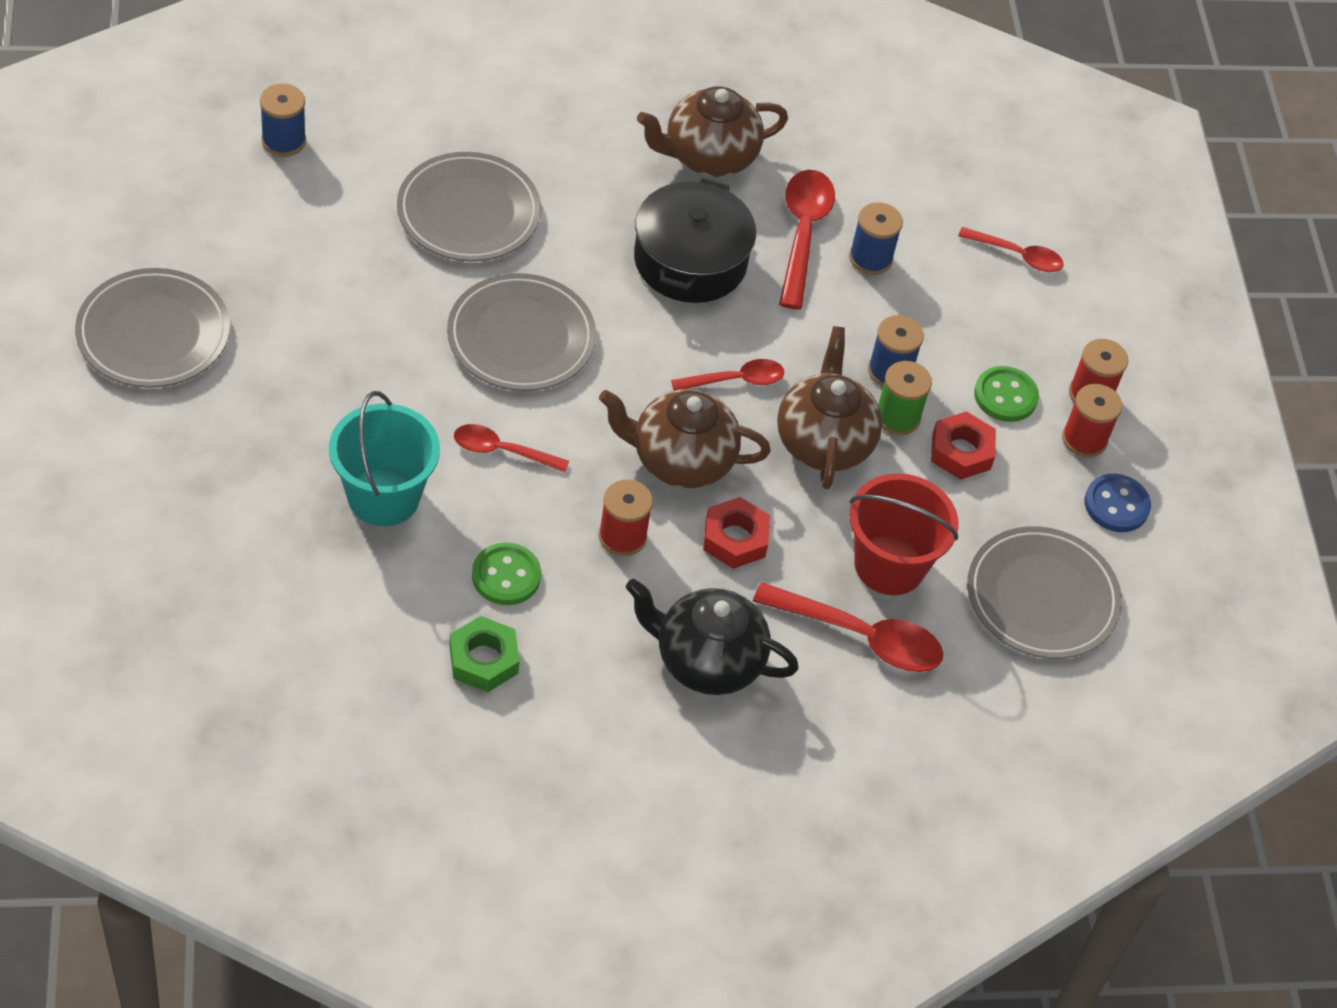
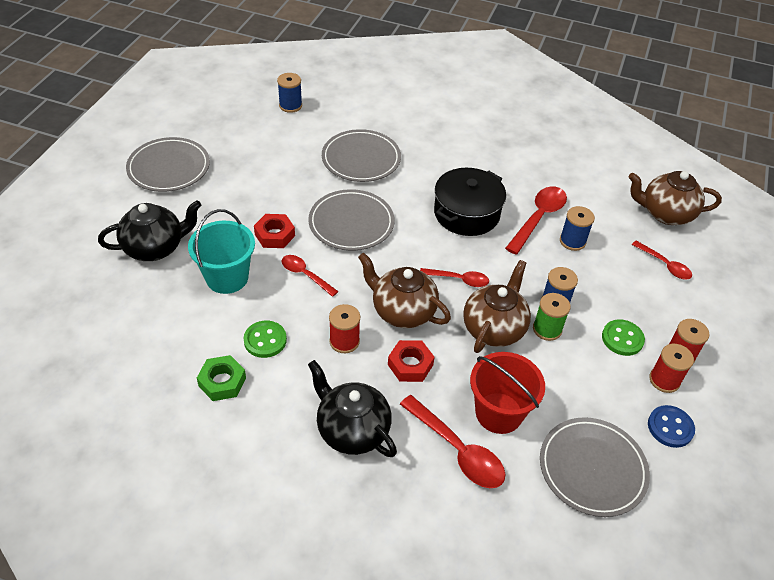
camera: 30 degrees right, 5 degrees down
(234, 486) = (155, 248): none -> black teapot
(708, 157) = (504, 168): brown teapot -> brown teapot (665, 213)
(961, 451) = (578, 361): red nut -> red nut (275, 235)

